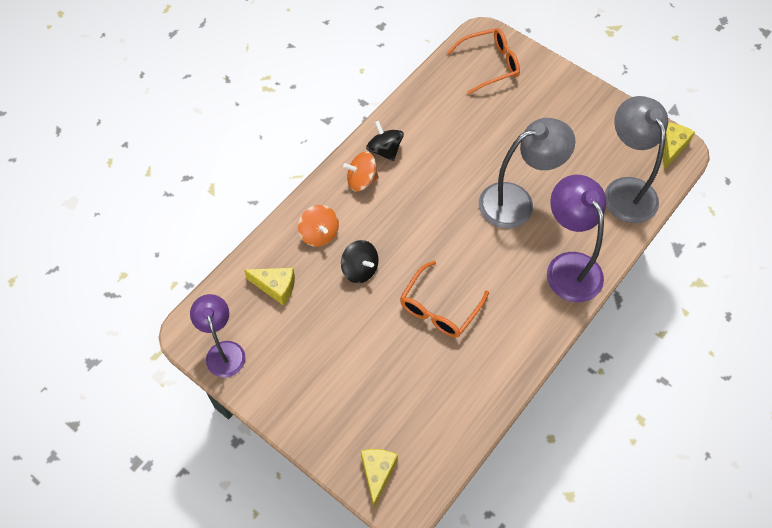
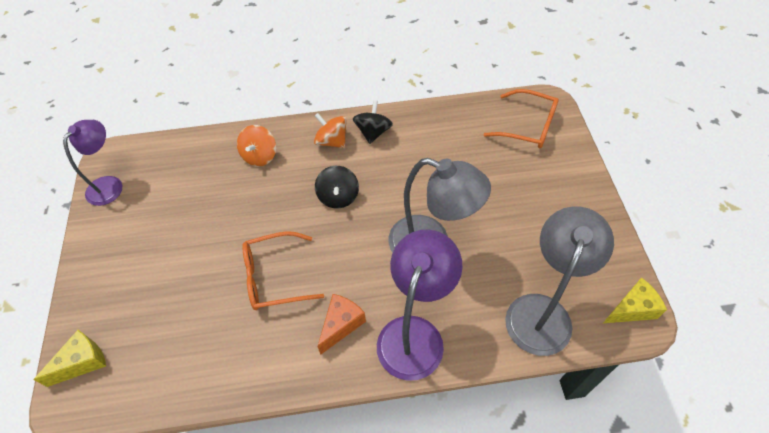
camera: 45 degrees right, 5 degrees down
(276, 287) = (190, 169): yellow cheese -> none
(360, 269) = (255, 201): black spinning top -> black spinning top (338, 197)
(519, 300) = (341, 325): none -> orange cheese

